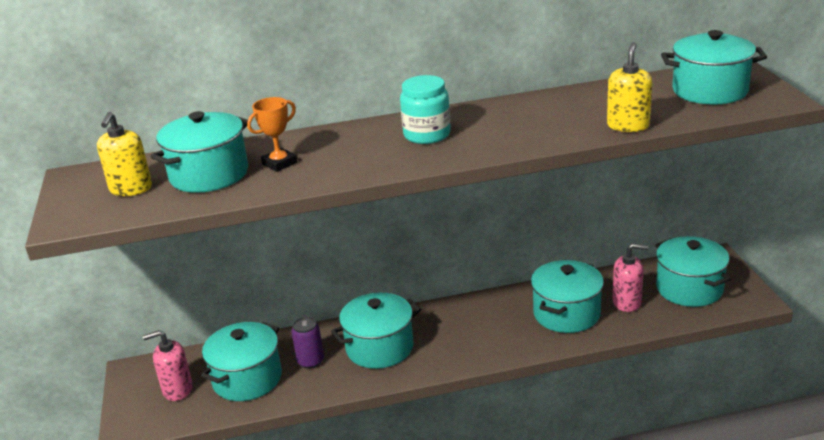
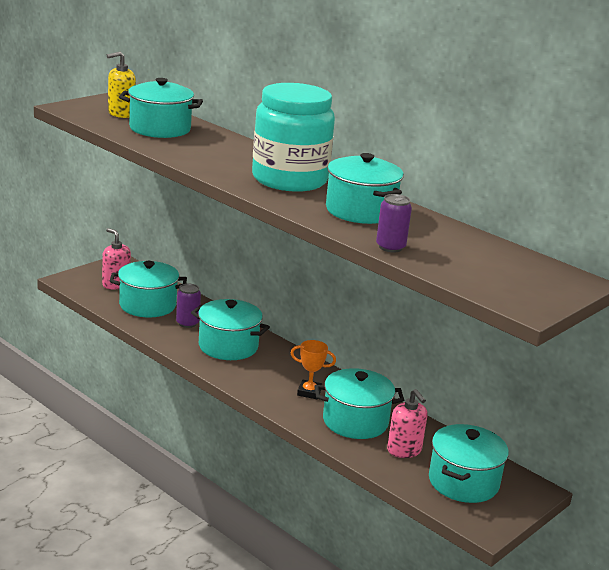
camera: 50 degrees right, 5 degrees down
(279, 163) = (195, 144): orange trophy -> orange trophy (309, 392)
(427, 135) = (289, 179): turquoise jar -> turquoise jar, size x1.83
(628, 125) = (390, 247): yellow soap dispenser -> purple can
(710, 91) = (508, 274): turquoise pot -> turquoise pot (360, 211)

